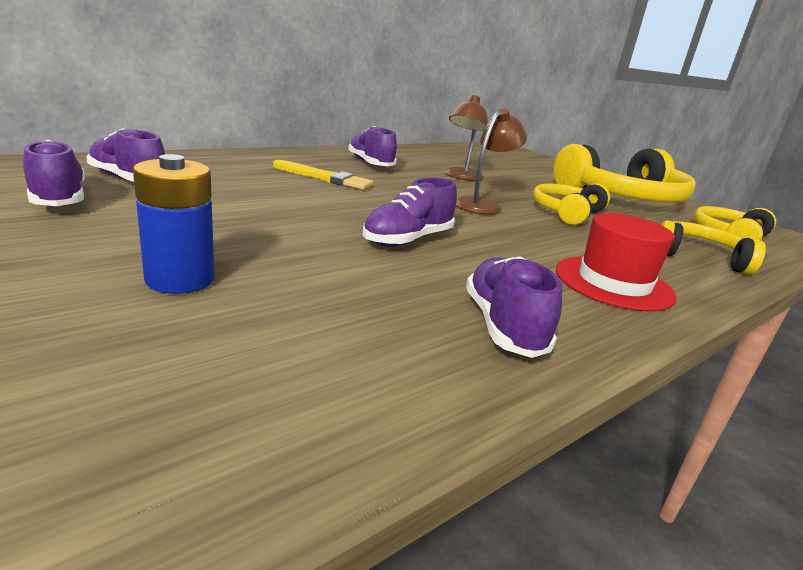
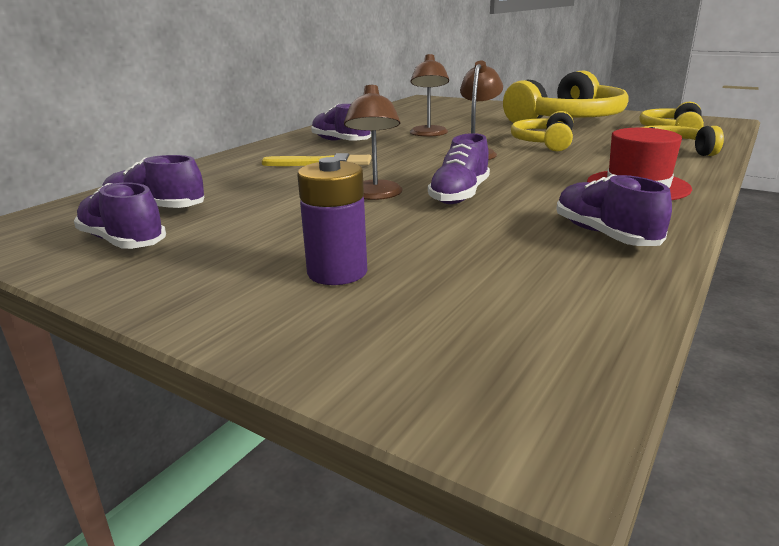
camera: 15 degrees left, 0 degrees up
(180, 279) = (337, 272): blue battery -> purple battery
(327, 218) = (375, 195): none -> brown lamp

